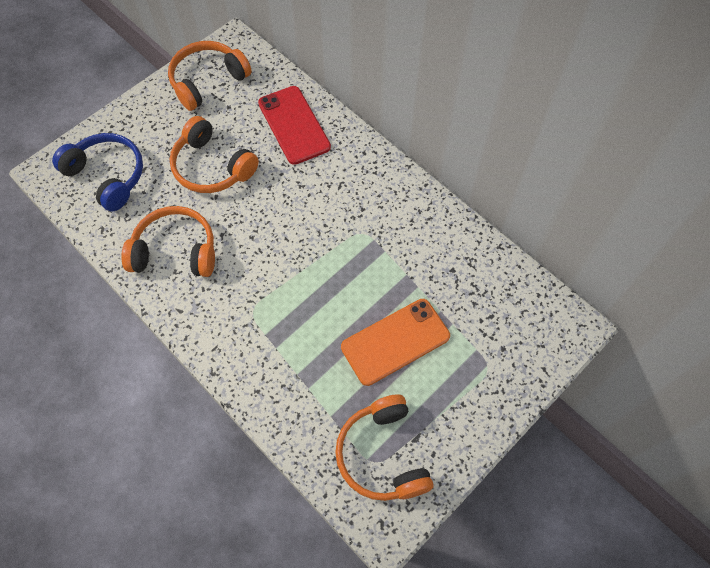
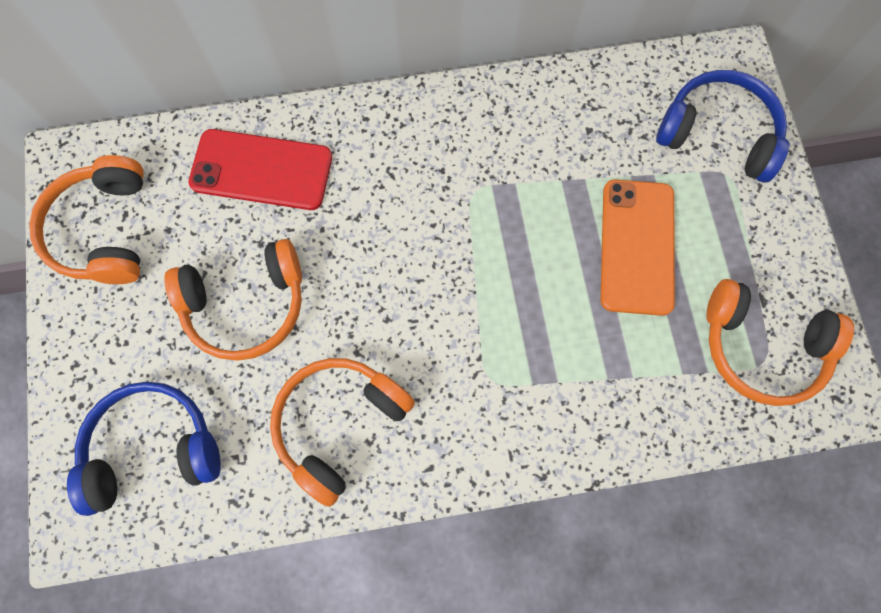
camera: 55 degrees left, 10 degrees up
(512, 345) = (718, 134): none -> blue headphones

